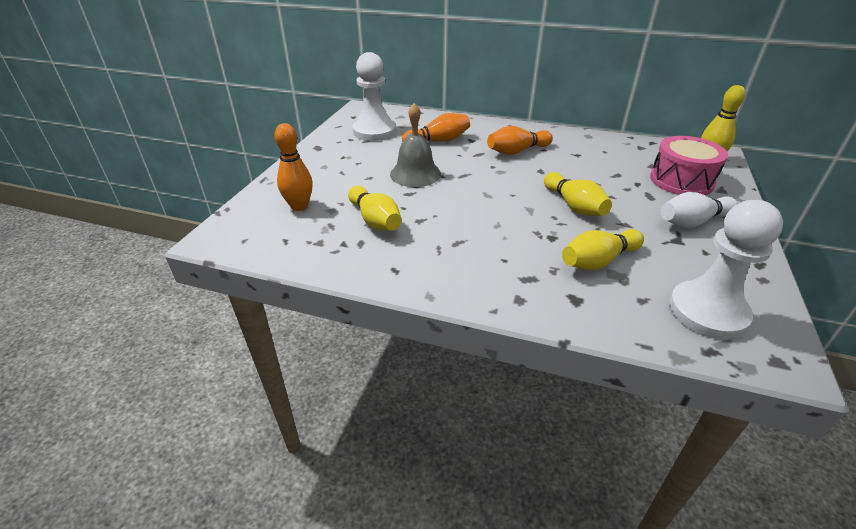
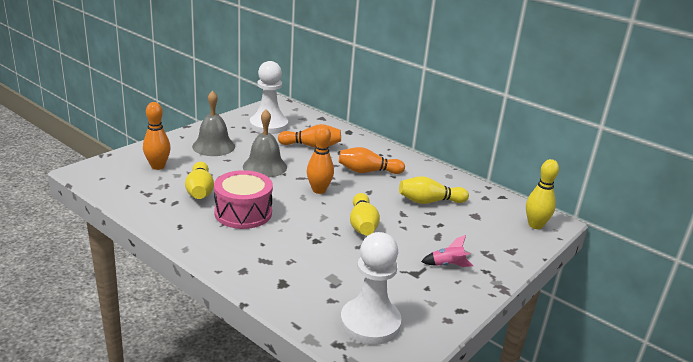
camera: 20 degrees right, 10 degrees down
(339, 167) = (213, 146): none -> grey bell
(494, 183) = (319, 190): none -> orange bowling pin
(598, 261) = (331, 266): yellow bowling pin -> yellow bowling pin (429, 201)
(681, 181) = (483, 233): pink drum -> pink drum (243, 213)
(692, 222) = (447, 265): white bowling pin -> pink rocket

